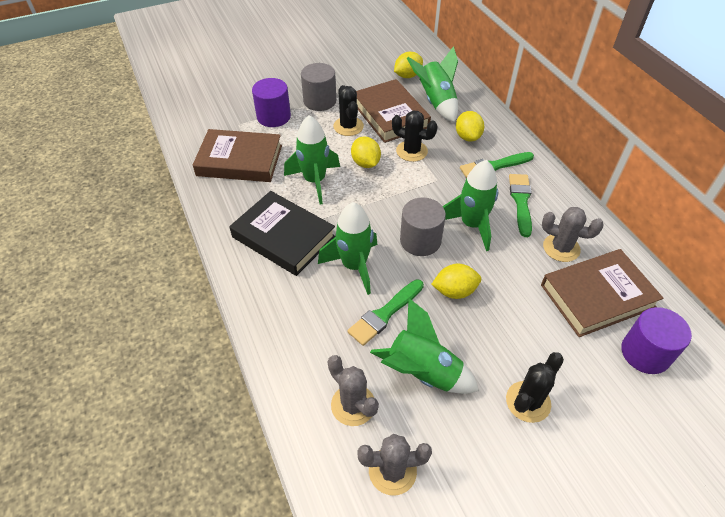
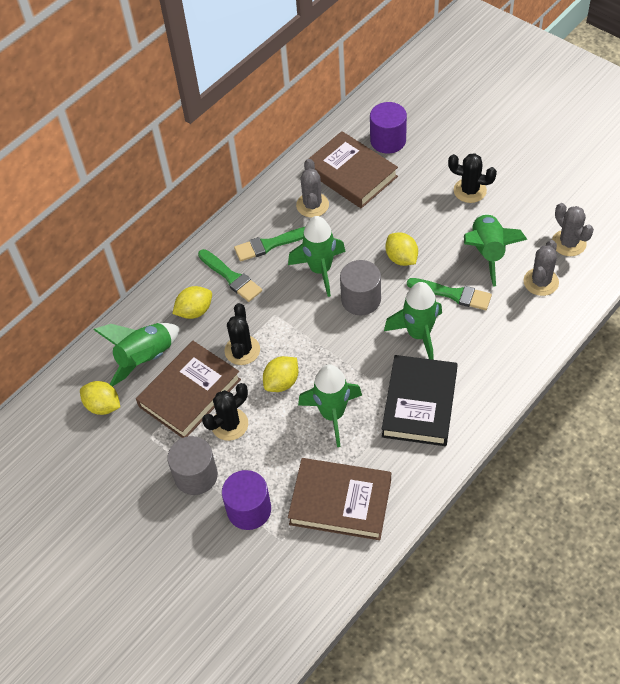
camera: 110 degrees left, 5 degrees up
(240, 160) = (340, 502): brown book -> brown book turned 60 degrees counterclockwise

